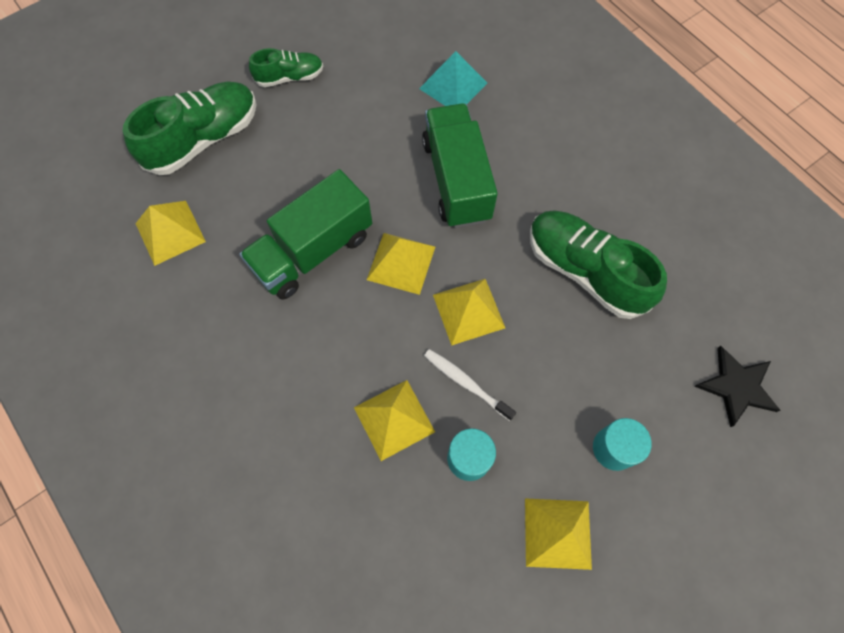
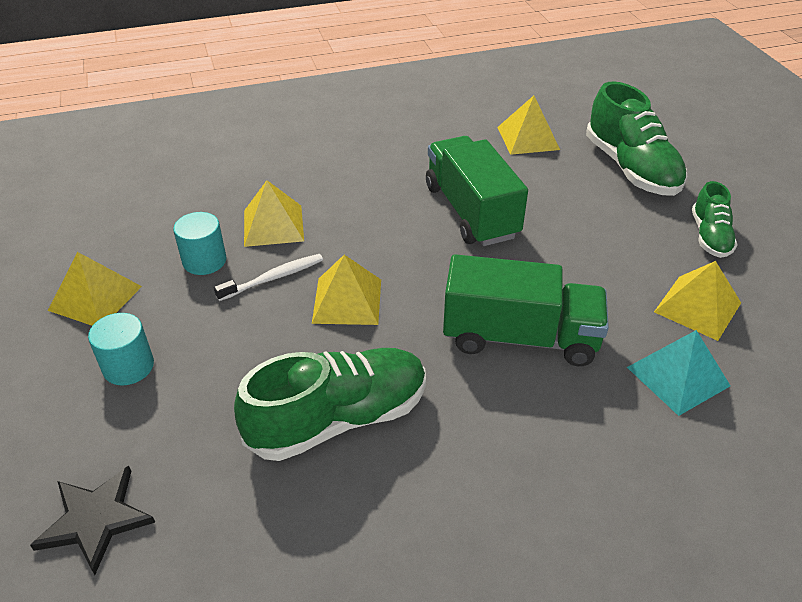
camera: 110 degrees right, 25 degrees down
(401, 263) = (429, 266): yellow pyramid -> yellow pyramid (697, 307)

